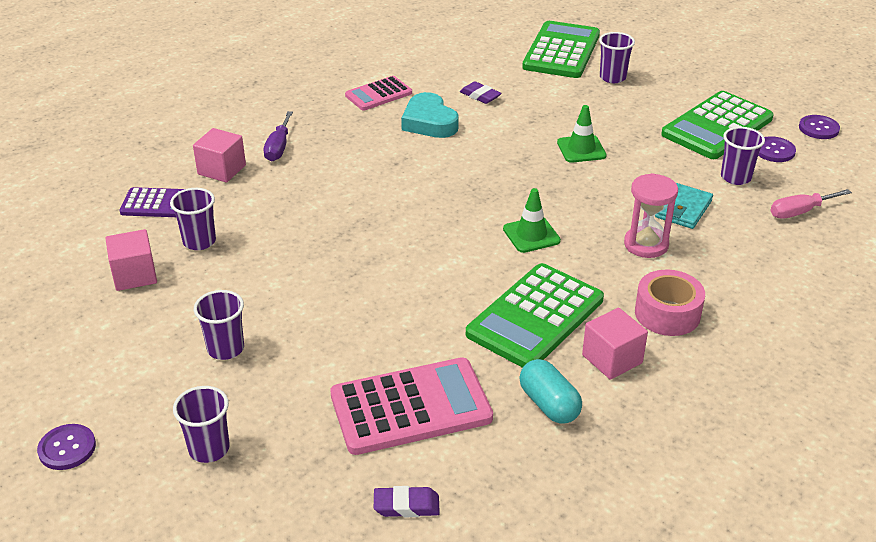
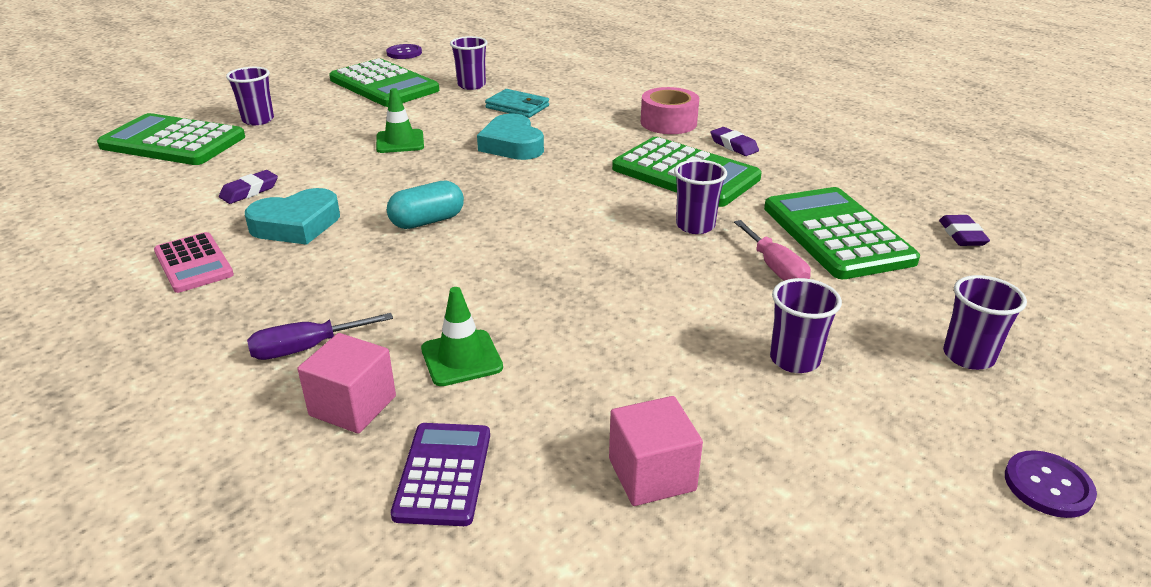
camera: 90 degrees left, 5 degrees down
(199, 241) = (559, 410): purple cup -> purple cup (695, 226)
(279, 147) = (306, 348): purple screwdriver -> purple screwdriver turned 150 degrees clockwise
(411, 407) = (837, 234): pink calculator -> green calculator
(531, 235) = (554, 171): green traffic cone -> green traffic cone (461, 358)
(549, 404) = (801, 172): turquoise capsule -> turquoise capsule (427, 221)
(586, 209) = (512, 145): none -> turquoise heart
(612, 359) = (733, 145): pink cube -> purple eraser
(646, 244) = (571, 124): pink hourglass -> none
(774, 151) = (433, 69): purple button -> none
(800, 212) = (527, 70): pink screwdriver -> pink screwdriver (775, 268)

